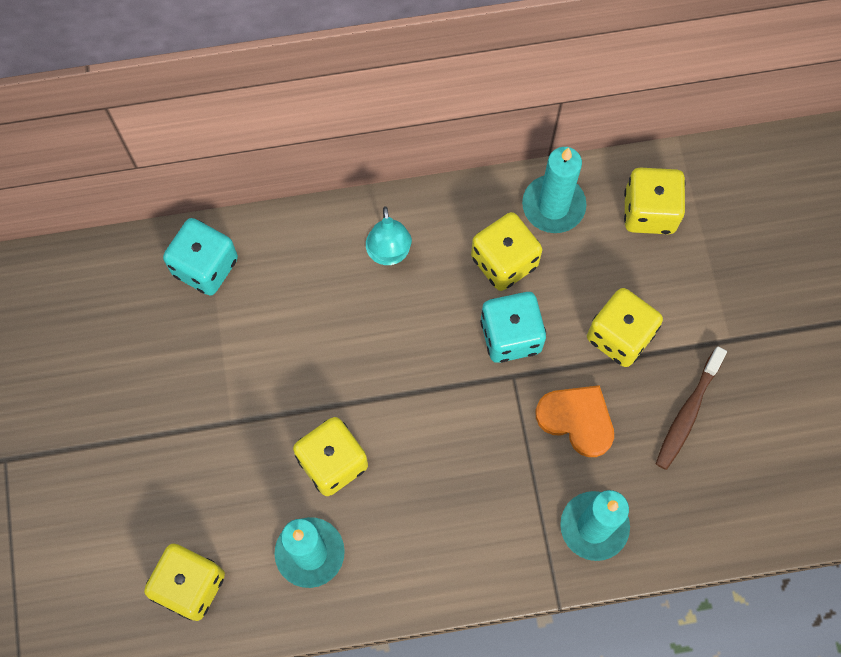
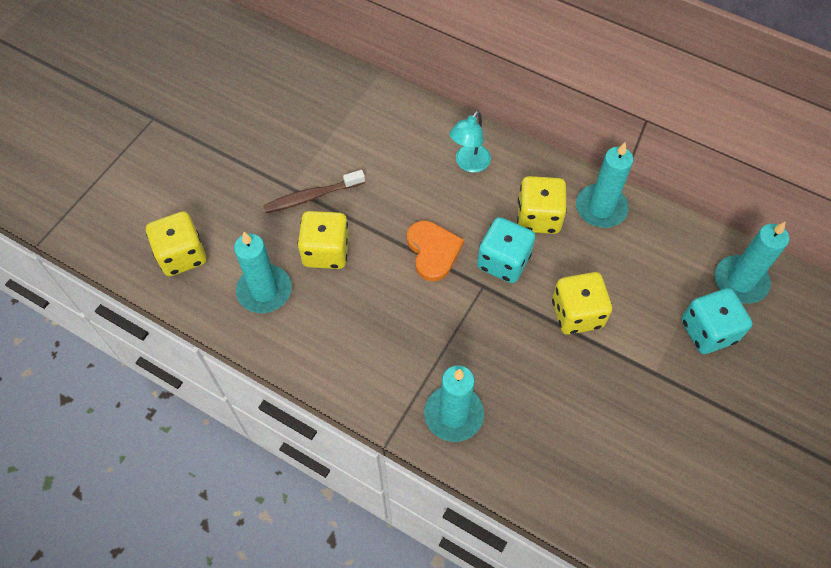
camera: 40 degrees right, 10 degrees down
(205, 266) = (355, 98): turquoise dice -> turquoise dice (708, 331)
(577, 420) = (502, 342): orange heart -> orange heart (433, 251)
(649, 212) = (665, 255): yellow dice -> none
(687, 413) = (582, 395): brown toothbrush -> brown toothbrush (311, 196)
(733, 187) = (740, 281): none -> turquoise candle

